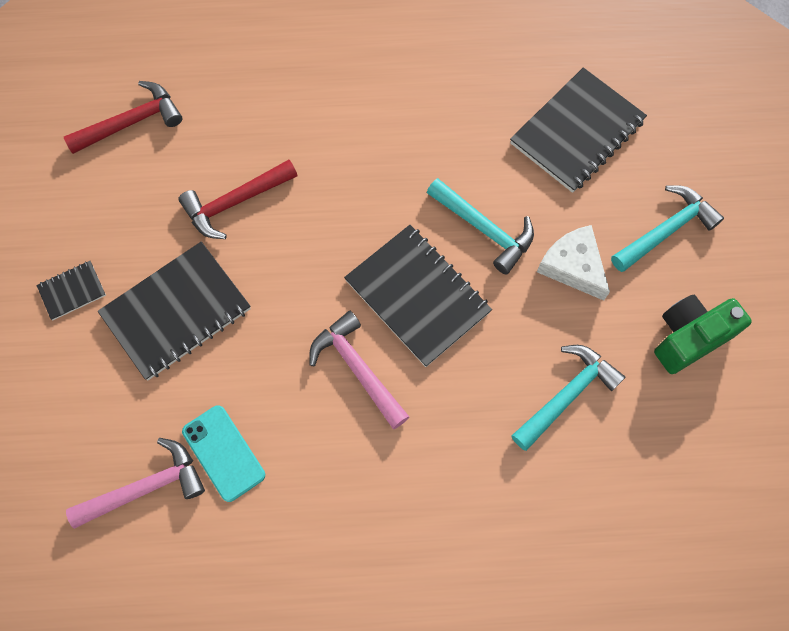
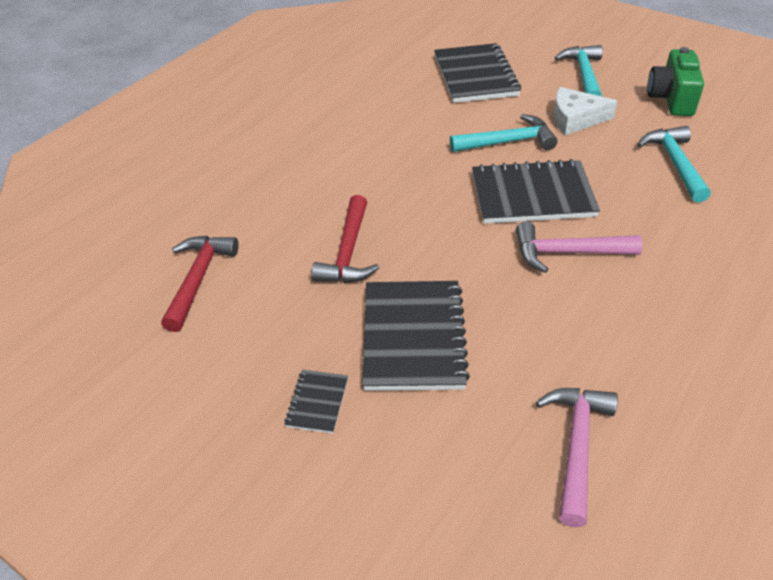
camera: 50 degrees left, 25 degrees down
(223, 453) = (582, 371): turquoise phone -> none

